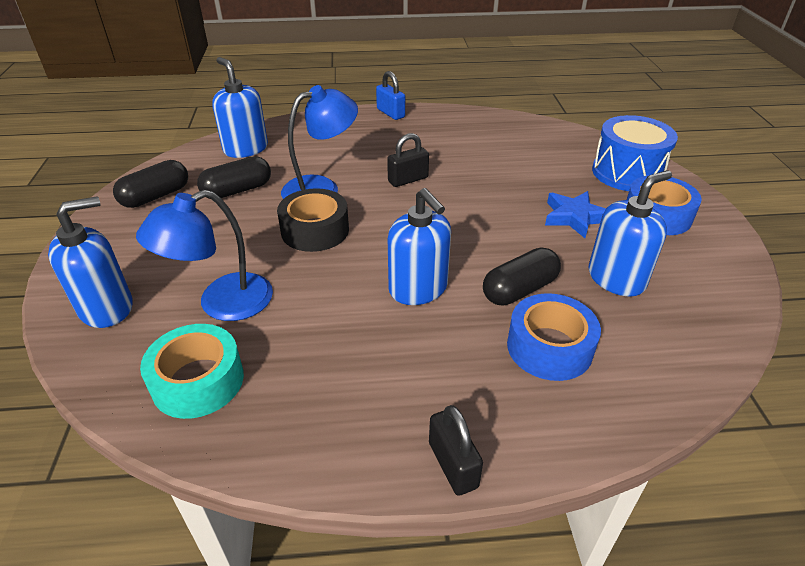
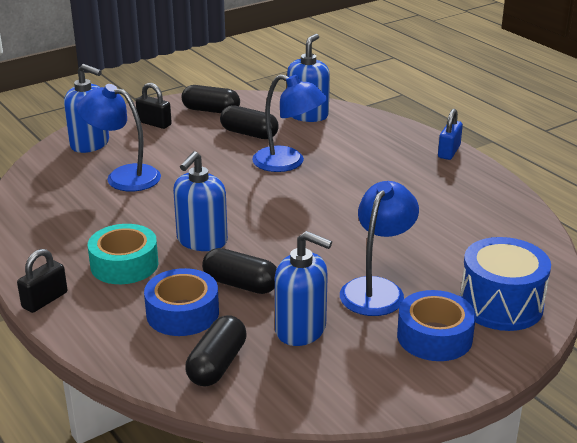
camera: 60 degrees right, 10 degrees down
(198, 381) = (53, 195): turquoise tape -> turquoise tape (124, 264)
(315, 230) = (231, 179): black tape -> none
(408, 179) = (344, 193): black padlock -> black padlock (154, 123)
(574, 217) = (377, 289): blue star -> blue lamp
(654, 352) = (217, 364): none -> black capsule

